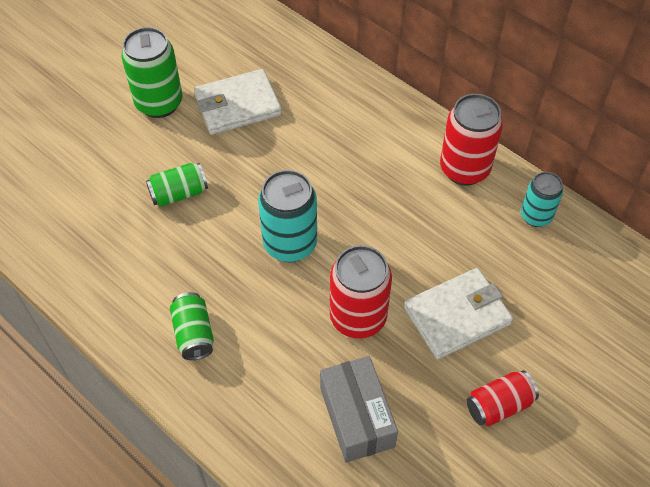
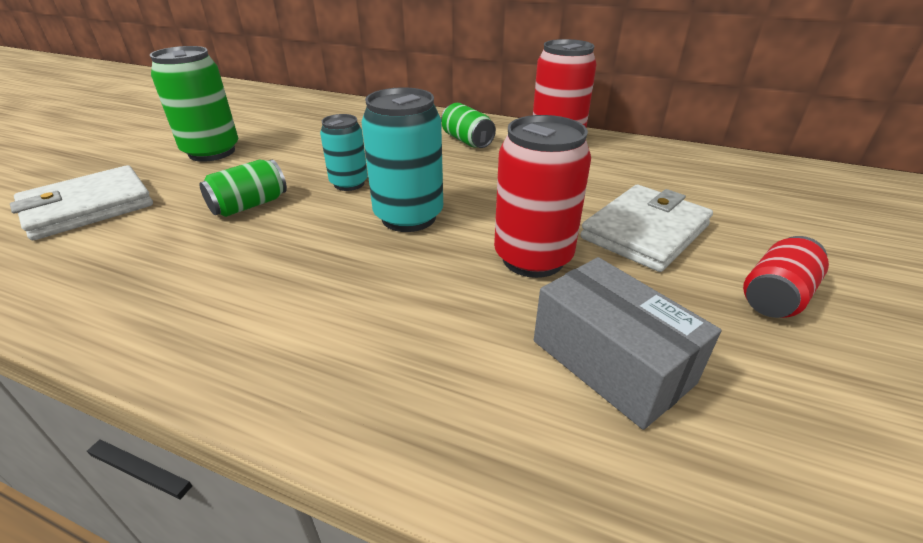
camera: 20 degrees left, 20 degrees down
(194, 333) = (306, 328): green can -> green can (467, 141)
(237, 105) = (303, 141): white wallet -> white wallet (88, 207)
(536, 216) = (648, 155): turquoise can -> turquoise can (349, 183)

